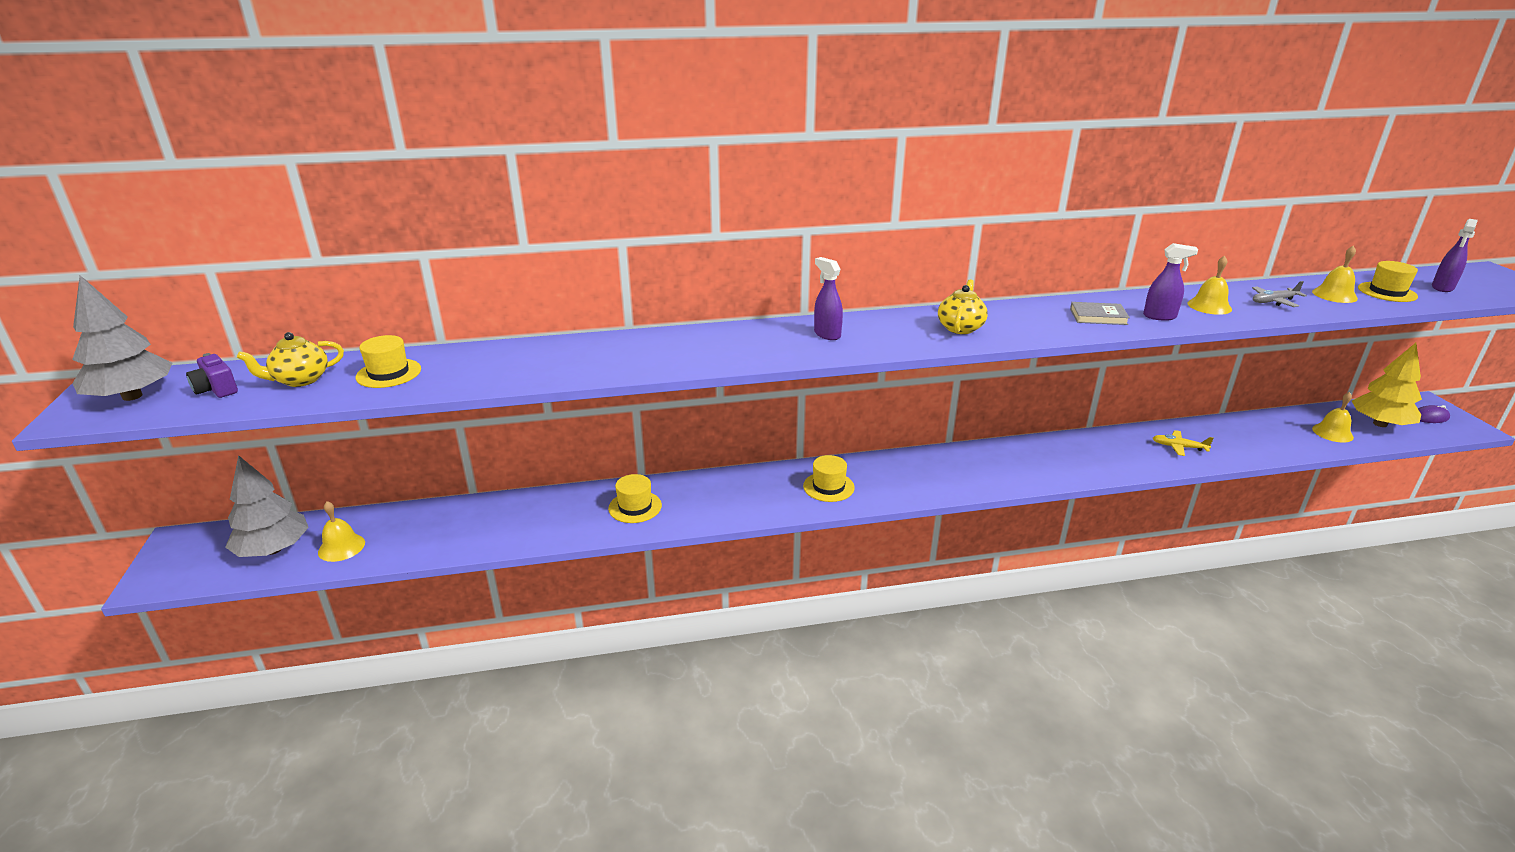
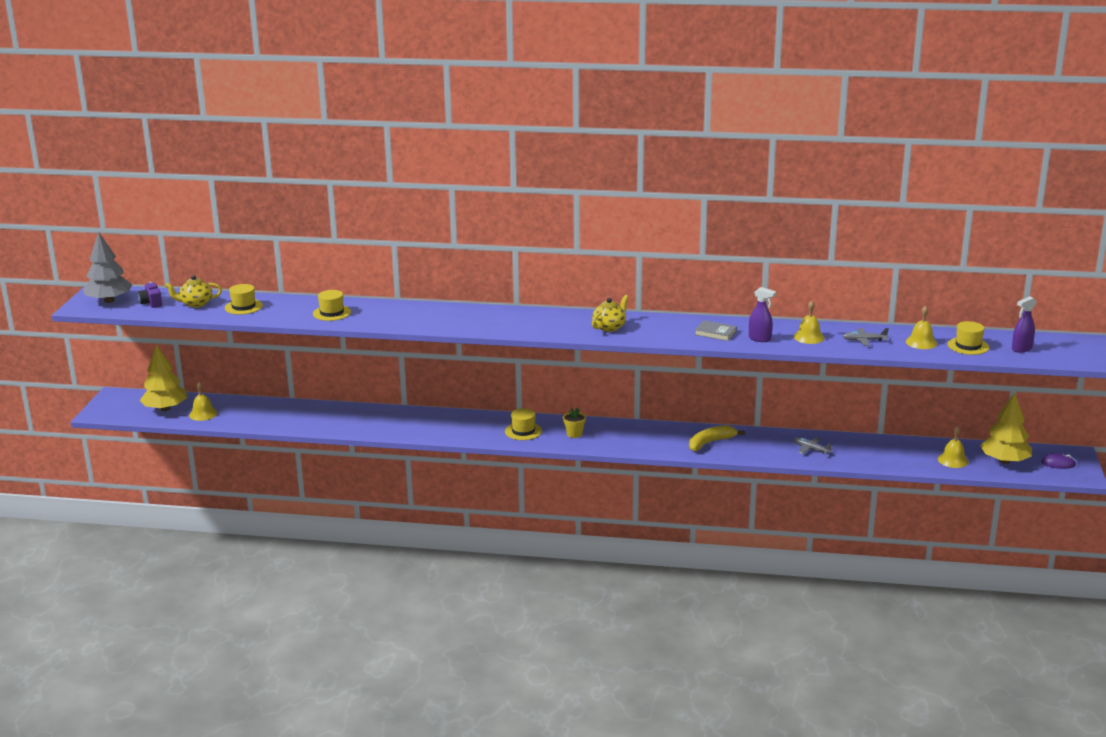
camera: 20 degrees right, 5 degrees down
(274, 549) = (165, 409): grey tree -> yellow tree
(635, 507) = (387, 422): yellow hat -> yellow hat (332, 313)
(827, 334) = (517, 319): purple spray bottle -> none
(895, 478) = (574, 434): none -> yellow flower pot
(1064, 460) = (710, 442): none -> yellow banana
(1179, 447) = (810, 449): yellow plane -> grey plane

